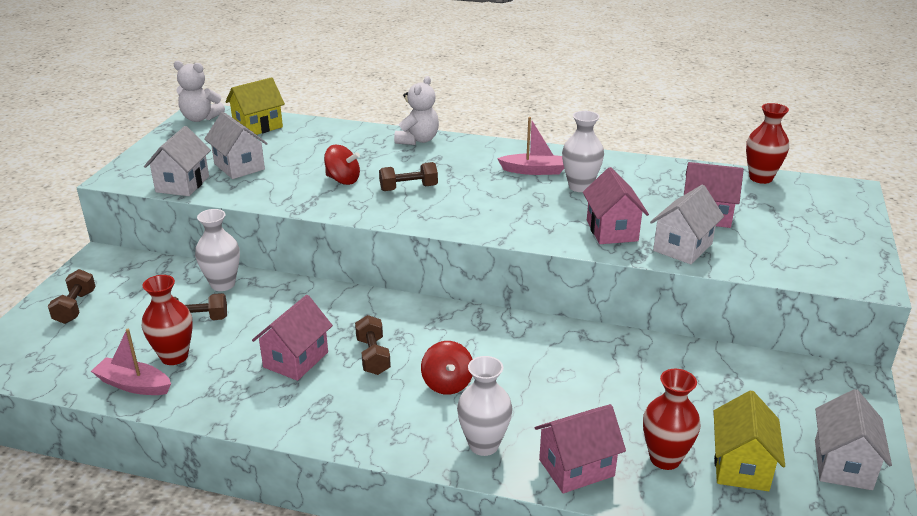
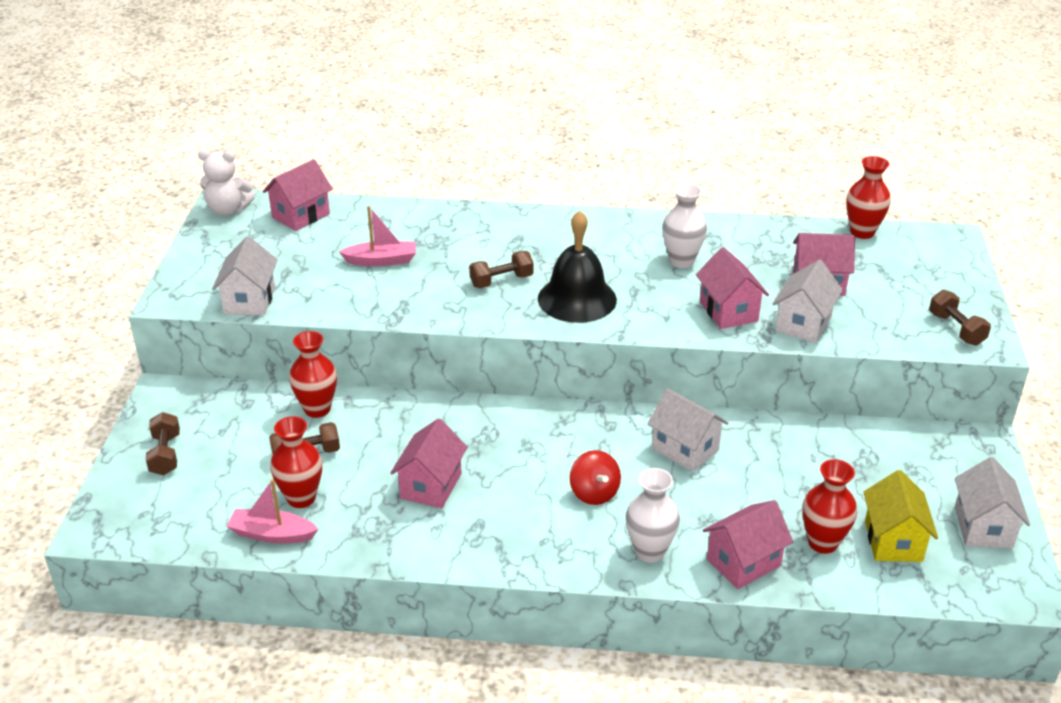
camera: 10 degrees left, 5 degrees up
(223, 284) = (317, 409): white vase -> red vase
(239, 166) = (303, 271): white house -> white house (685, 449)
(258, 127) = (301, 216): yellow house -> pink house
(343, 180) = (426, 278): red spinning top -> none
(373, 356) = (509, 472): brown dumbbell -> brown dumbbell (956, 329)
(418, 140) = (489, 217): white teddy bear -> none
(471, 208) = (577, 299): none -> black bell
(534, 171) = (628, 245): pink boat -> pink boat (382, 260)

